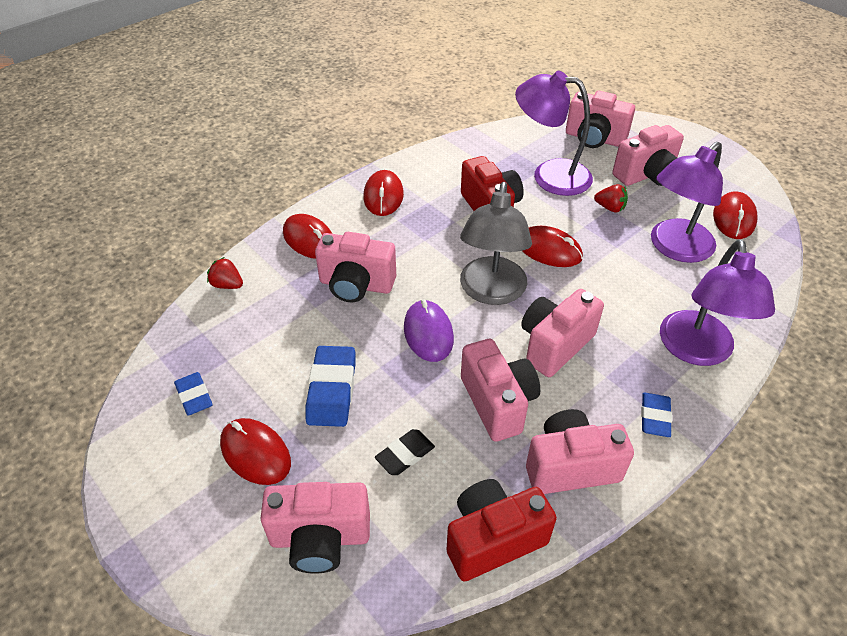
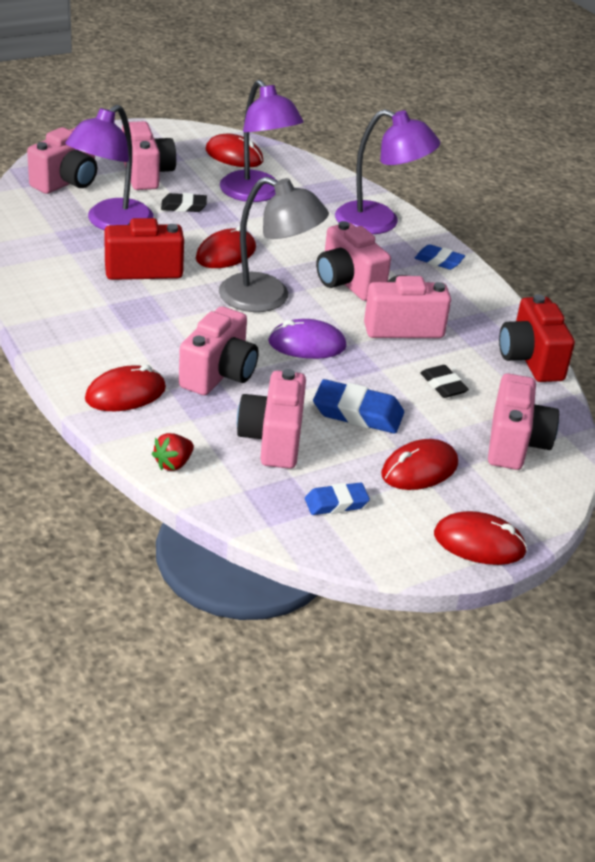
camera: 80 degrees left, 10 degrees down
(383, 196) = (78, 330): red mouse -> red mouse (479, 543)
(570, 466) = (474, 309): pink camera -> pink camera (273, 440)
(610, 208) = (183, 206): red strawberry -> black eraser

